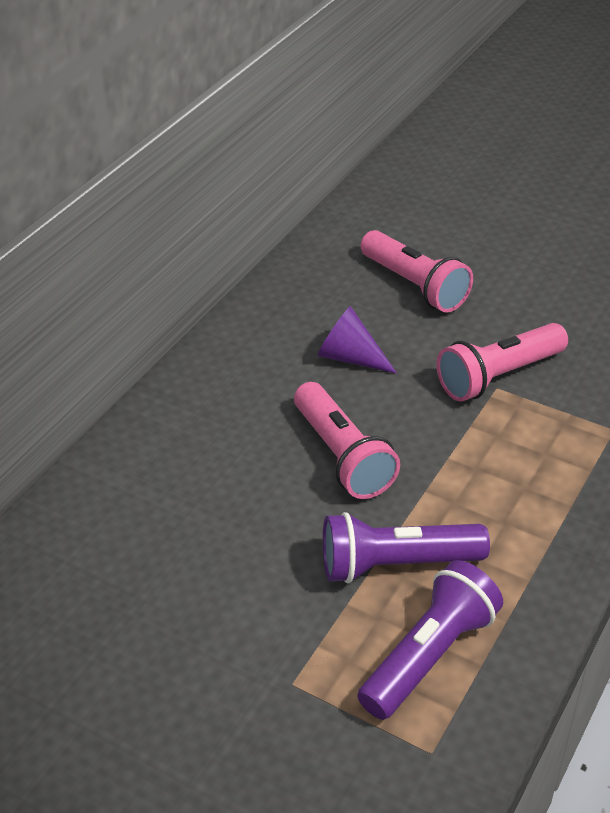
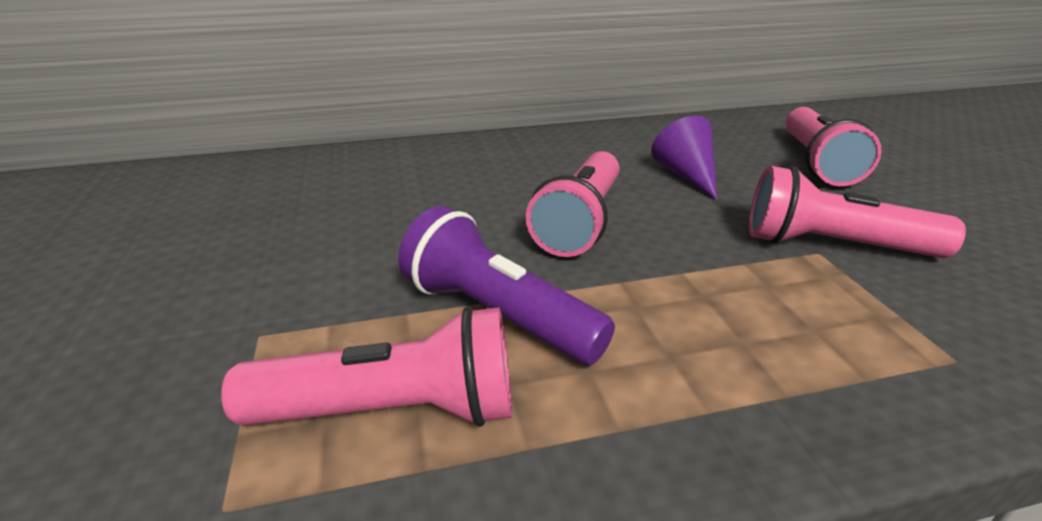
camera: 45 degrees right, 10 degrees down
(429, 655) = (394, 410): purple flashlight -> pink flashlight

